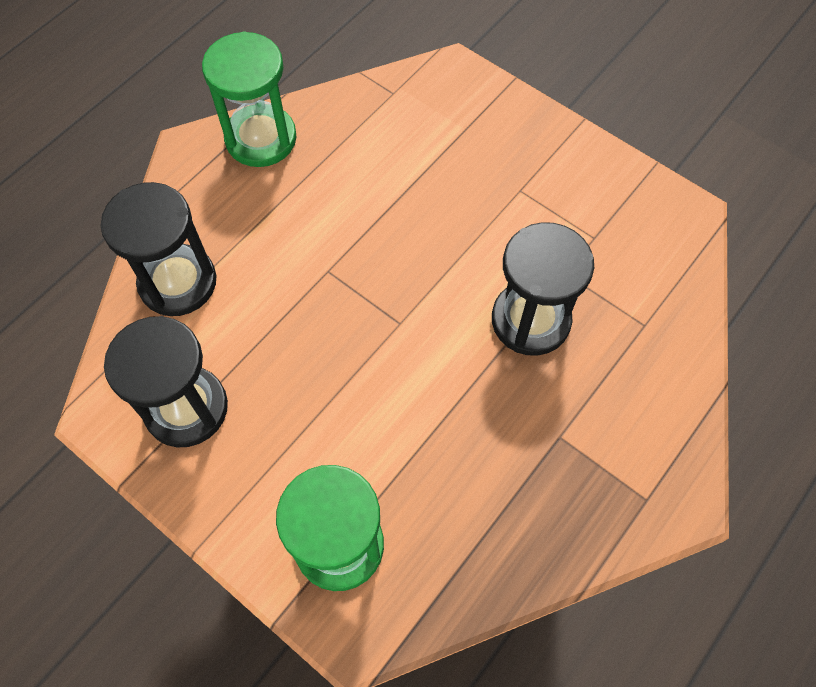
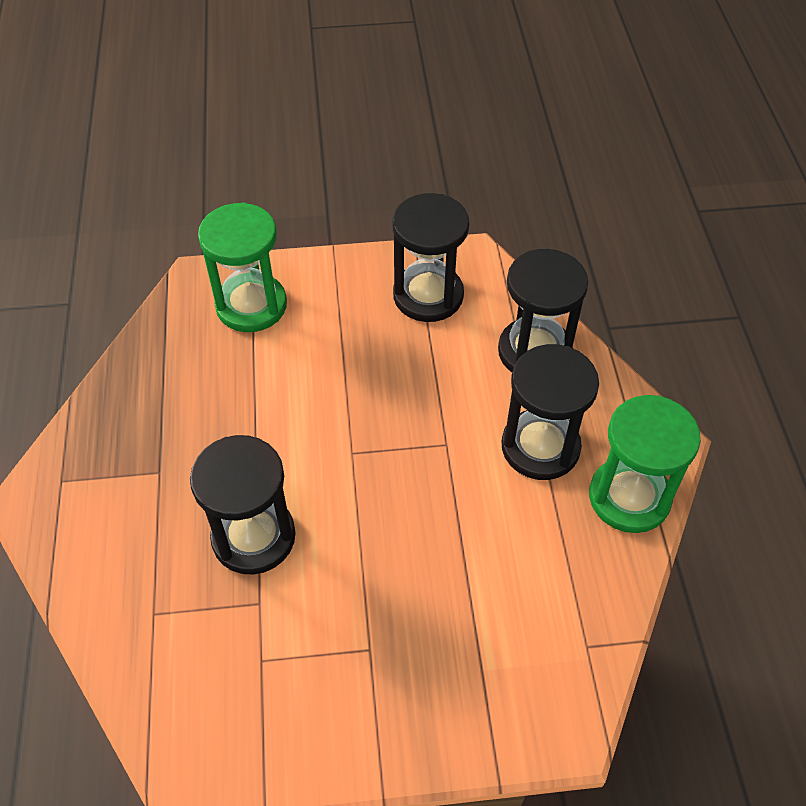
camera: 135 degrees right, 10 degrees down
(270, 213) = (540, 447): none -> black hourglass

